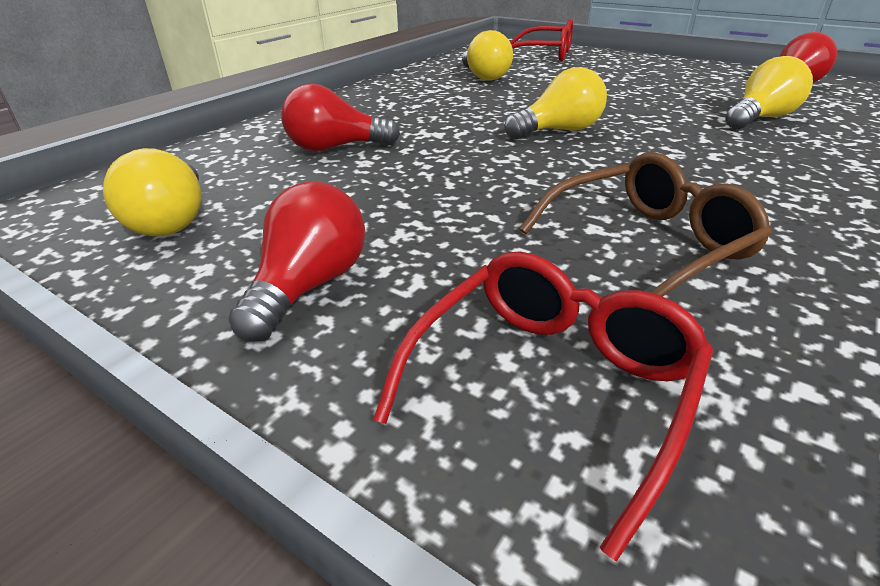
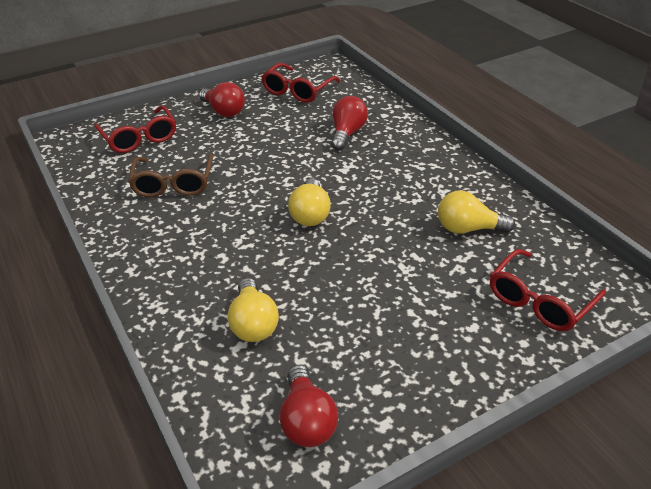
camera: 115 degrees right, 5 degrees up
(172, 220) = (297, 91): yellow light bulb -> red glasses

